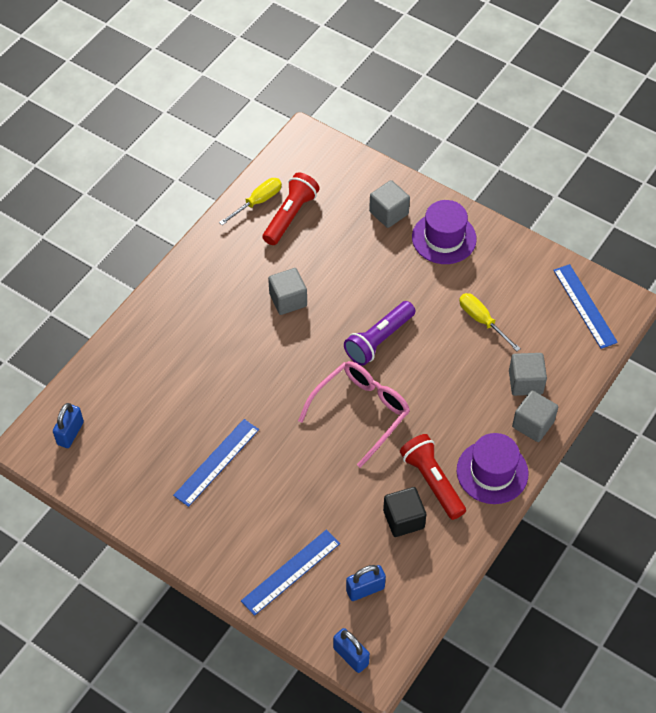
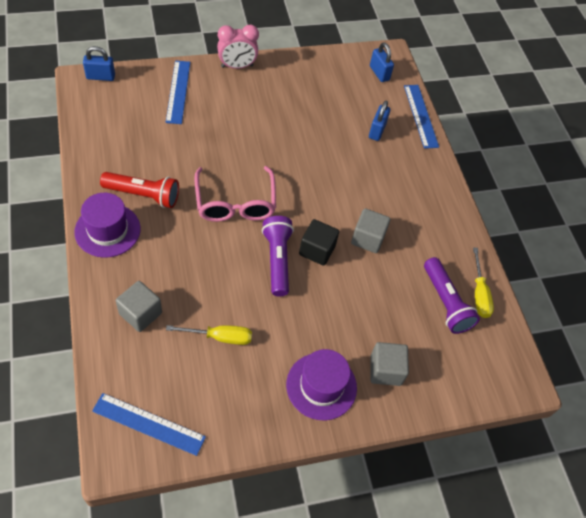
camera: 125 degrees right, 0 degrees up
(198, 556) = (237, 66): none -> pink clock
(216, 462) = (286, 114): blue ruler -> blue ruler (421, 116)
(290, 216) = (445, 302): red flashlight -> purple flashlight
(365, 589) = (125, 111): blue padlock -> blue padlock (377, 131)
(403, 519) = (140, 161): black cube -> black cube (317, 250)
(533, 424) = (107, 285): grey cube -> none

